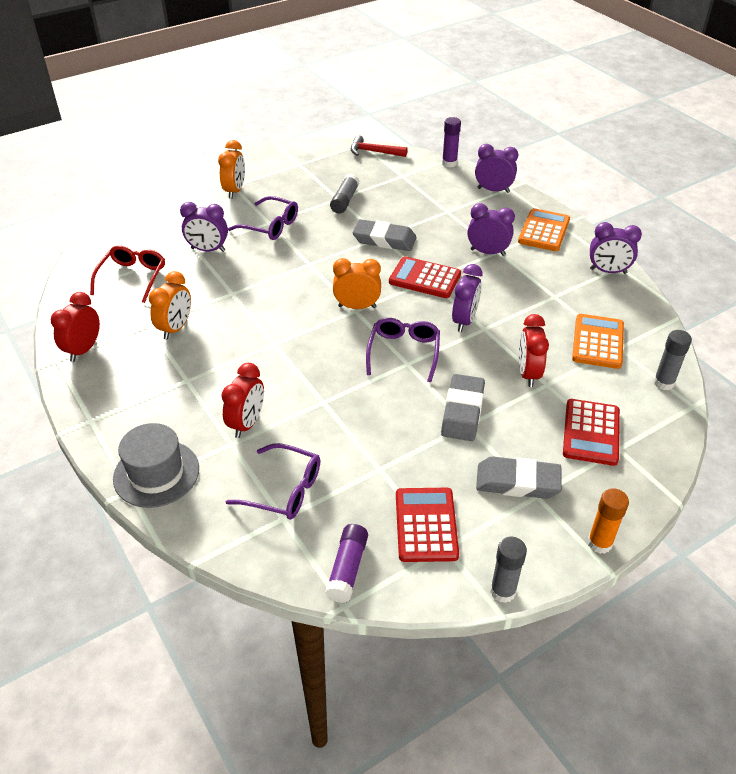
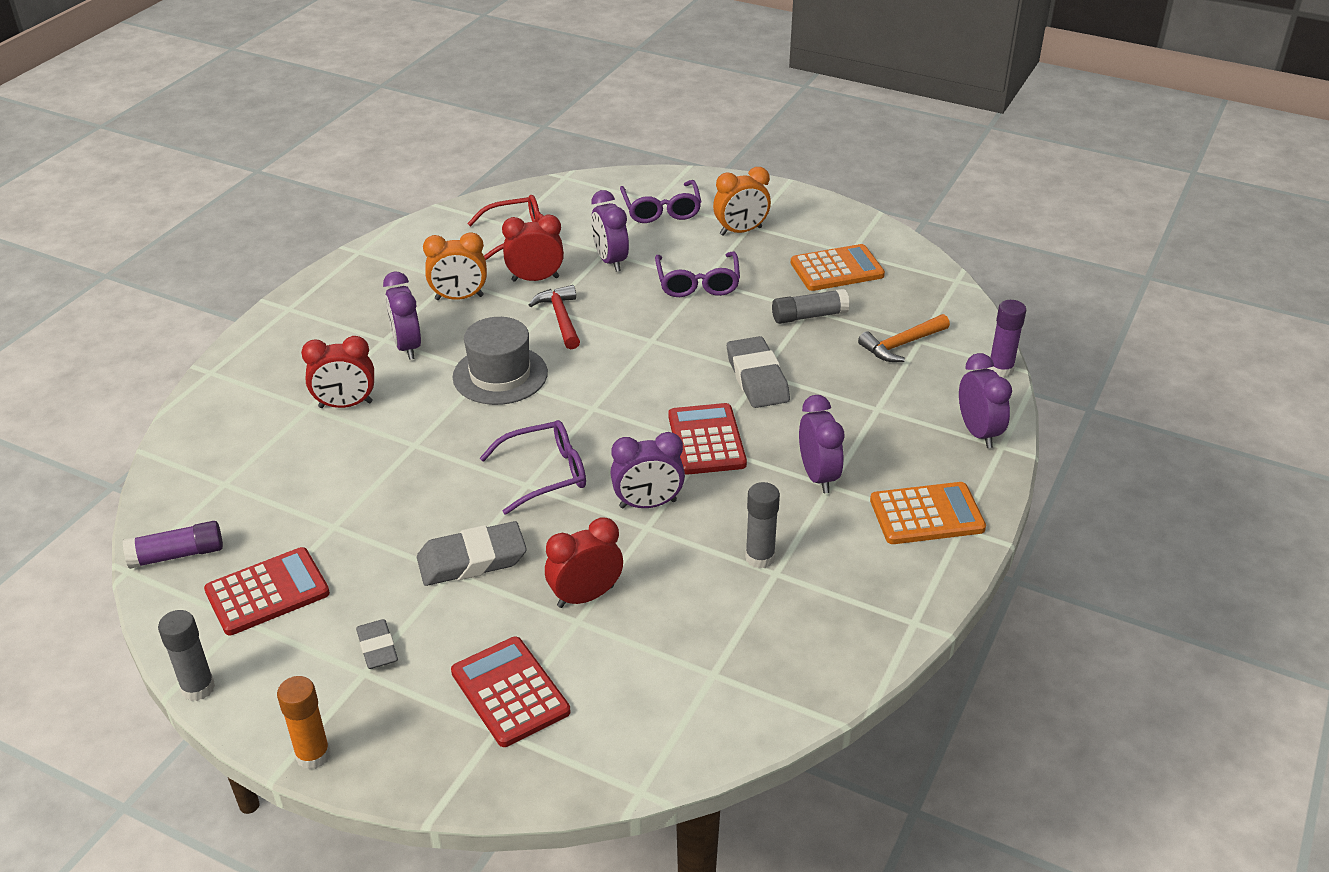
camera: 60 degrees right, 5 degrees down
(84, 350) = (384, 259): red clock -> red clock (535, 279)
(156, 473) = (241, 378): grey hat -> grey hat (500, 375)
(284, 490) = (264, 469): purple glasses -> purple glasses (661, 210)
(357, 307) = (601, 406): orange clock -> none
(373, 152) = (949, 296): red hammer -> red hammer (561, 318)
(400, 182) = (901, 345): none -> orange hammer
(517, 482) = (377, 648): grey eraser -> grey eraser, size x0.60
(591, 432) = (510, 692): red calculator -> red calculator turned 75 degrees clockwise
(597, 342) = (707, 647): orange calculator -> orange calculator (837, 269)
(608, 271) = (890, 612): purple clock -> purple clock (407, 347)
(663, 383) = (668, 744): grey glue stick -> grey glue stick (760, 558)

